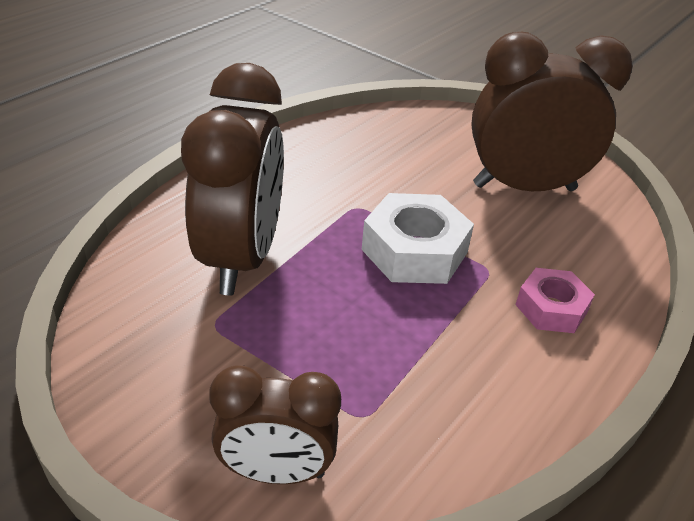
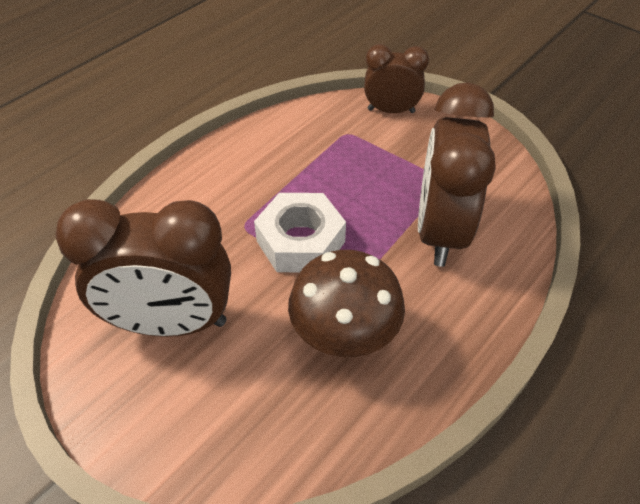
camera: 175 degrees left, 10 degrees up
(359, 173) = (344, 338): none -> brown mushroom
(551, 308) = (209, 195): pink nut -> none

